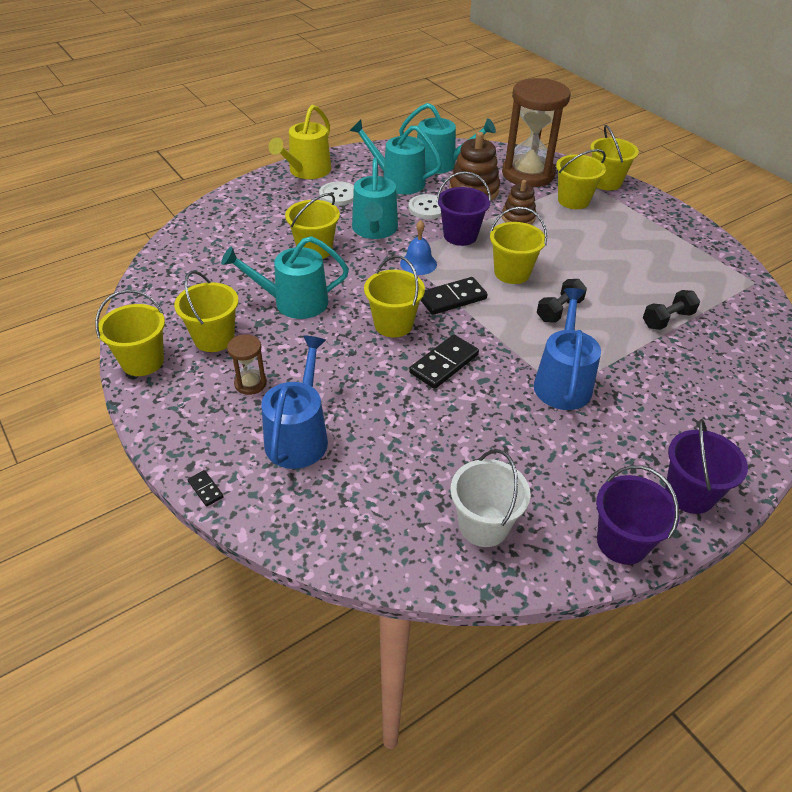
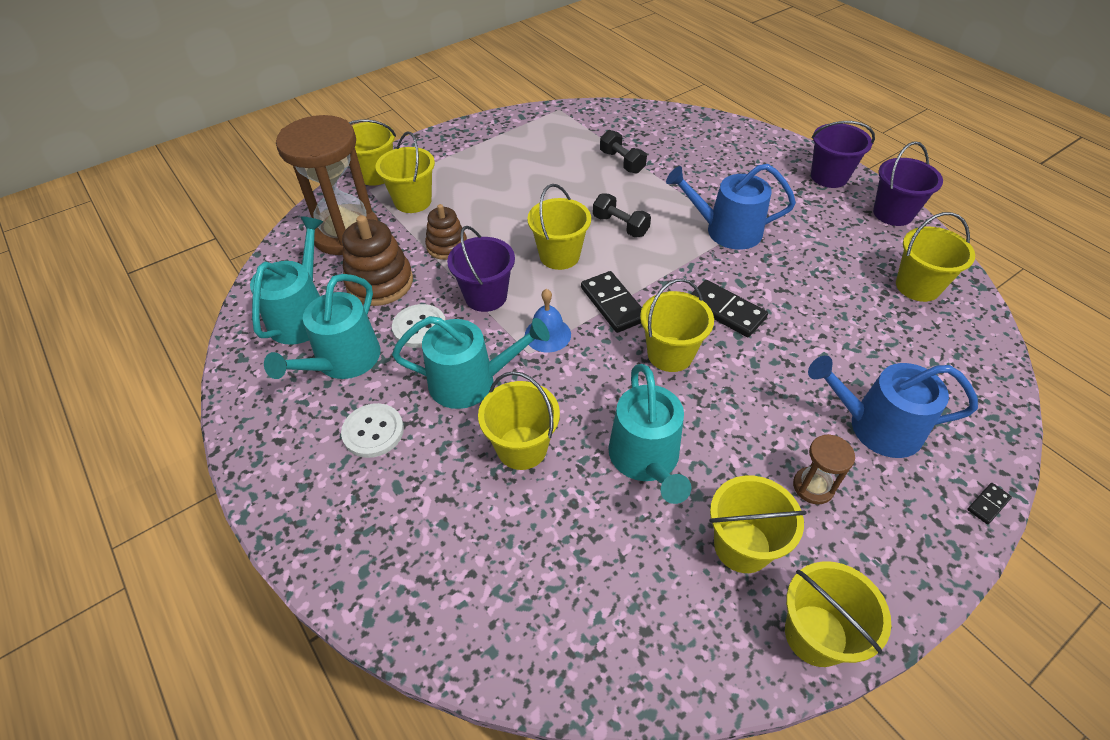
camera: 90 degrees left, 5 degrees up
(307, 171) = (288, 483): yellow watering can -> none
(483, 525) = (917, 286): white bucket -> yellow bucket

